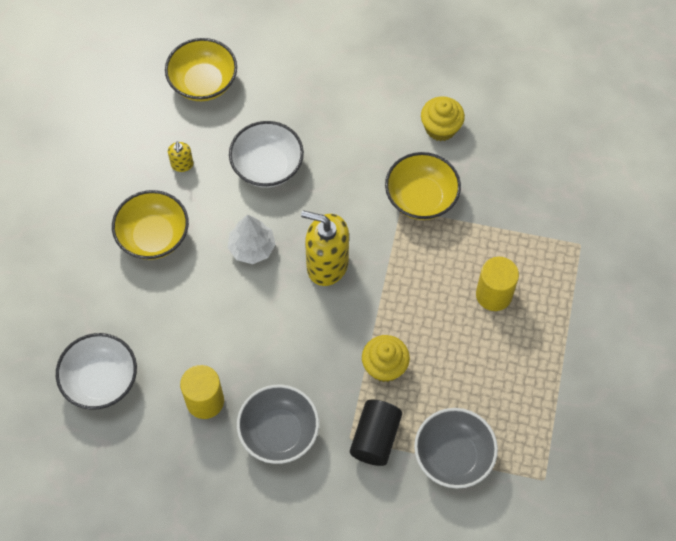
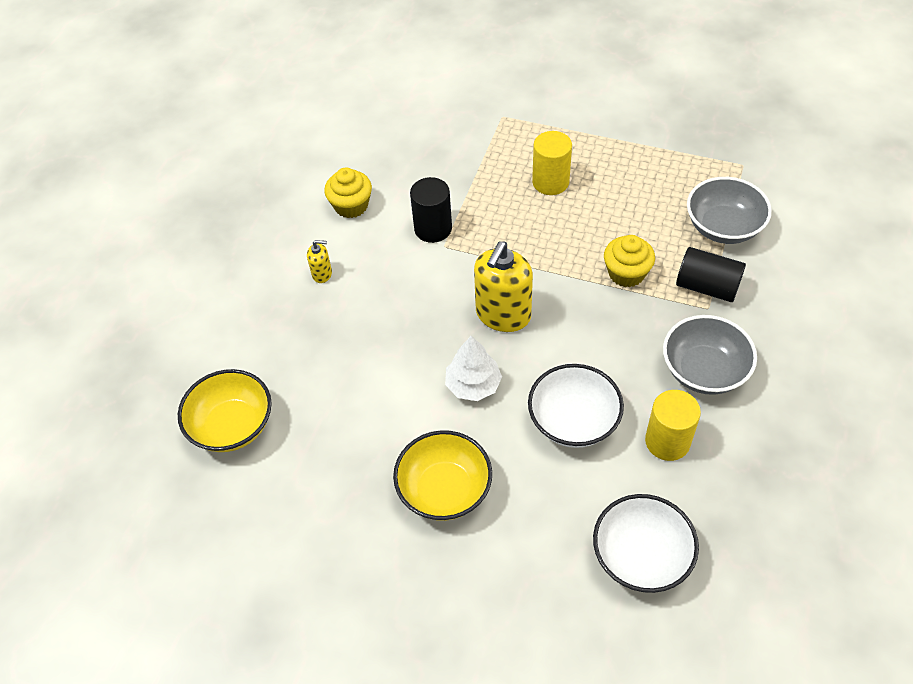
camera: 80 degrees left, 10 degrees down
(182, 164) = (346, 454): yellow soap dispenser -> yellow soap dispenser (322, 274)
(267, 166) = (367, 364): white bowl -> white bowl (573, 421)
(421, 198) = (433, 228): yellow bowl -> black cylinder

